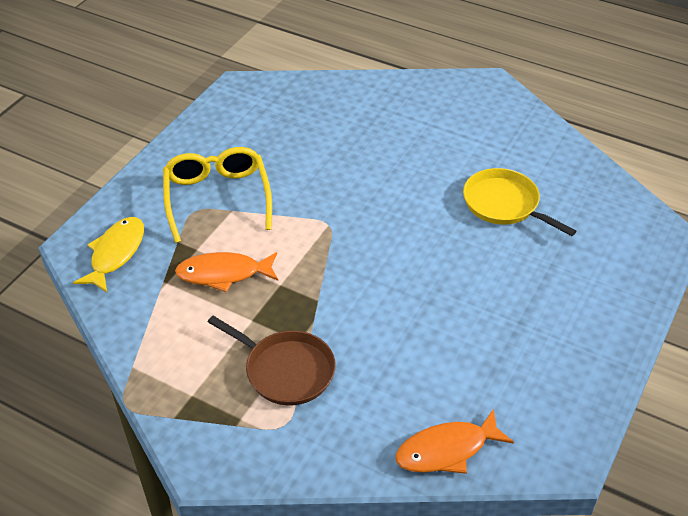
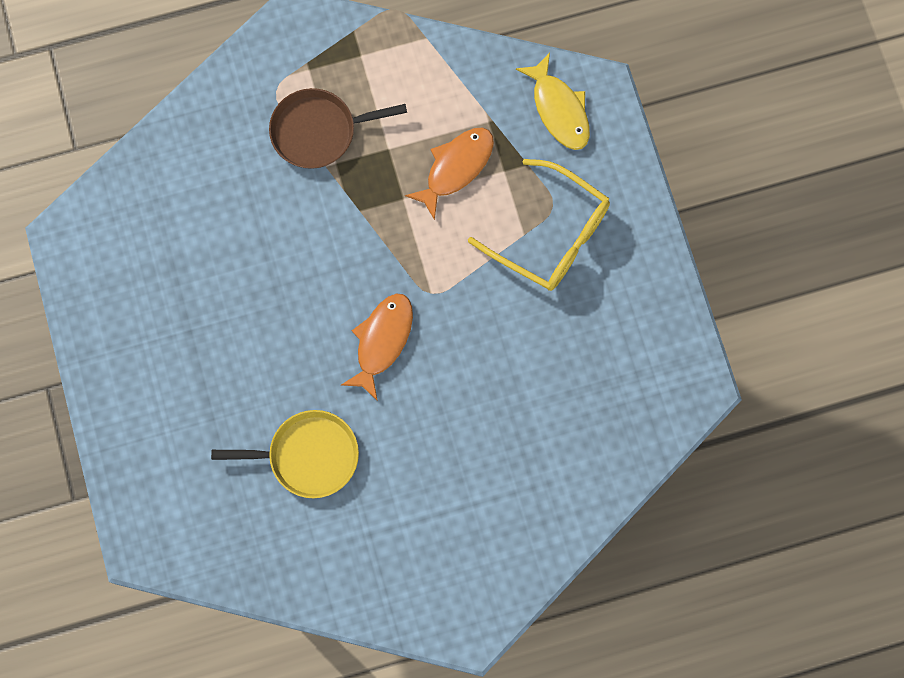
camera: 135 degrees right, 30 degrees up
(447, 450) = (150, 171): orange fish -> orange fish (382, 341)

